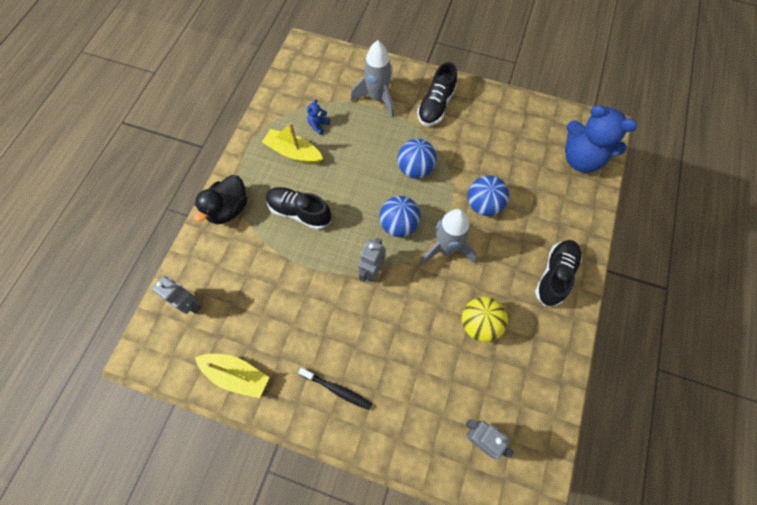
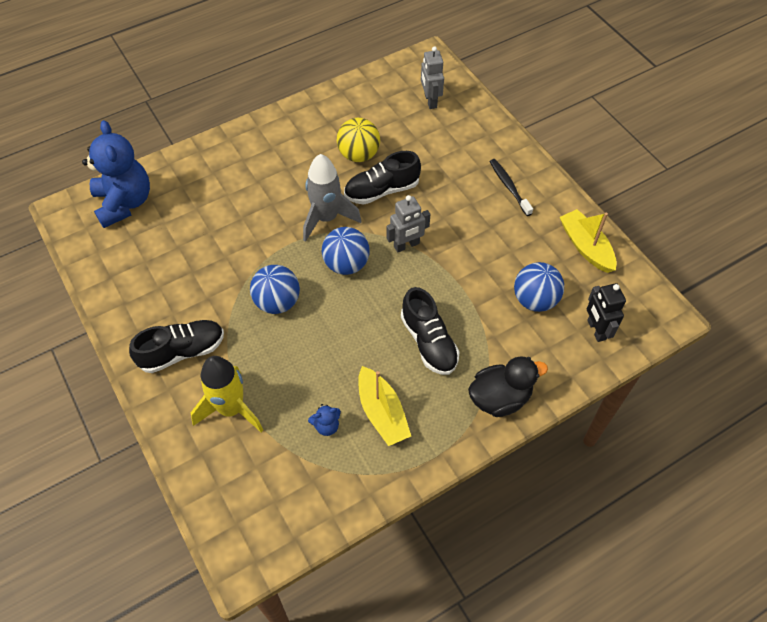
camera: 140 degrees left, 10 degrees down
(190, 304) = (596, 330): grey robot -> black robot
(377, 99) = (231, 409): grey rocket -> yellow rocket
(483, 205) = (254, 228): blue ball -> blue ball (535, 300)
(555, 275) = (264, 144): black shoe -> black shoe (381, 190)

